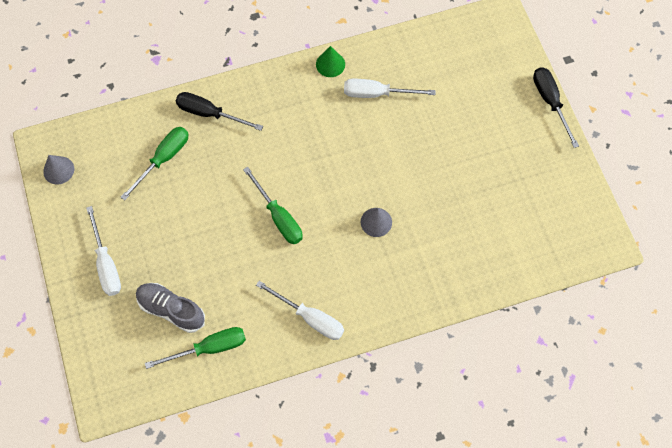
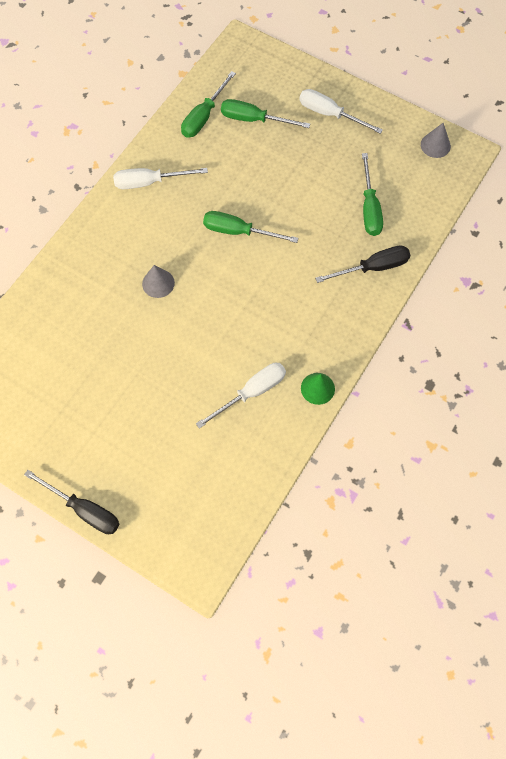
camera: 140 degrees right, 0 degrees up
(171, 310) = (254, 120): grey shoe -> green screwdriver

